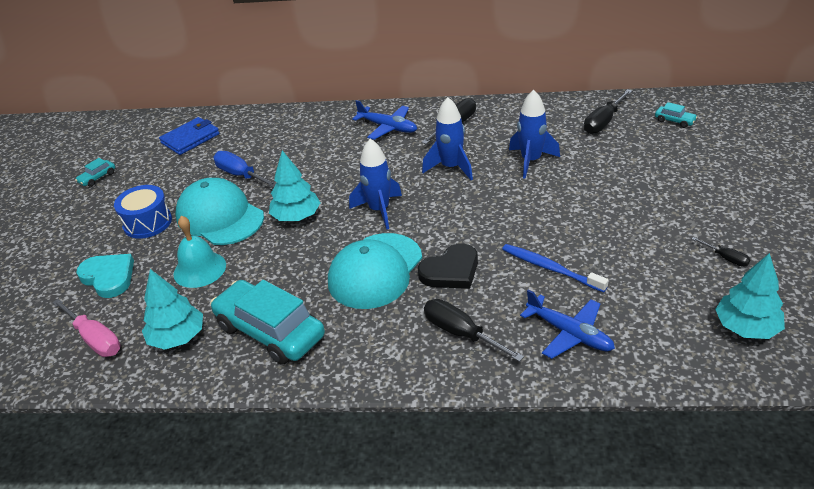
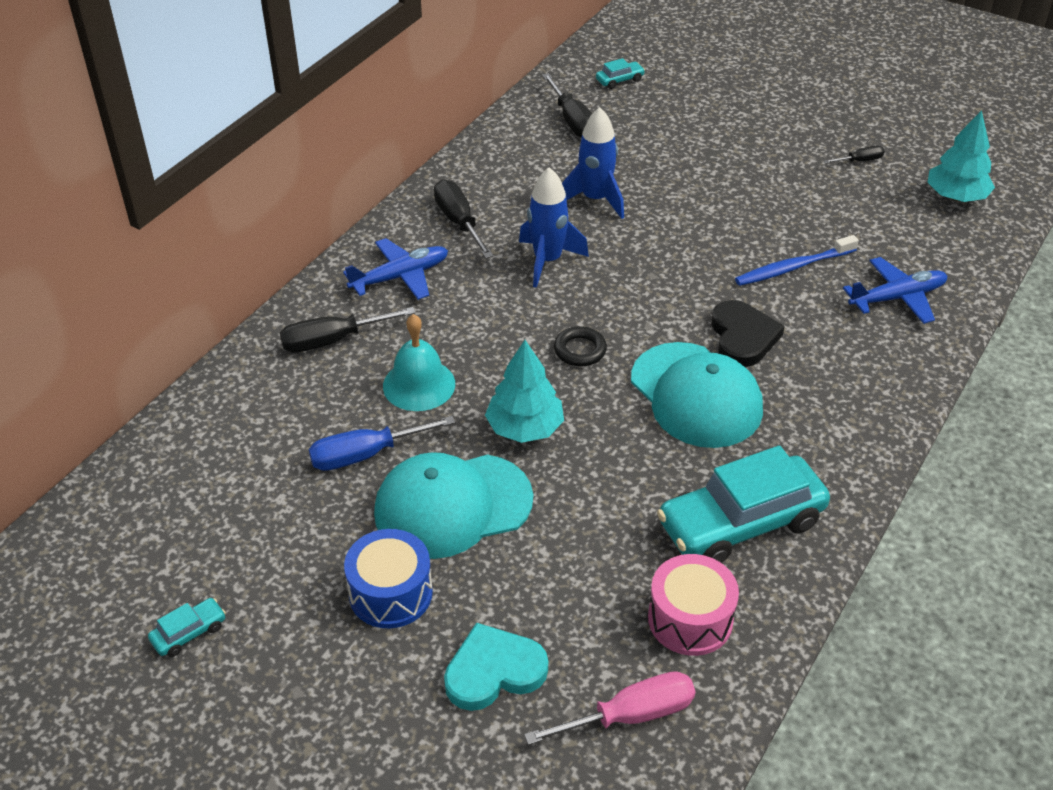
camera: 65 degrees left, 5 degrees up
(97, 177) = (189, 633): turquoise car -> turquoise car turned 105 degrees counterclockwise
(177, 337) = (690, 619): turquoise tree -> pink drum
(190, 138) = (196, 484): blue wallet -> none
(199, 269) = (560, 560): turquoise bell -> turquoise bell (419, 384)
(379, 210) = (580, 350): blue rocket -> black ring
(461, 333) = (848, 369): black screwdriver -> black screwdriver (332, 340)

